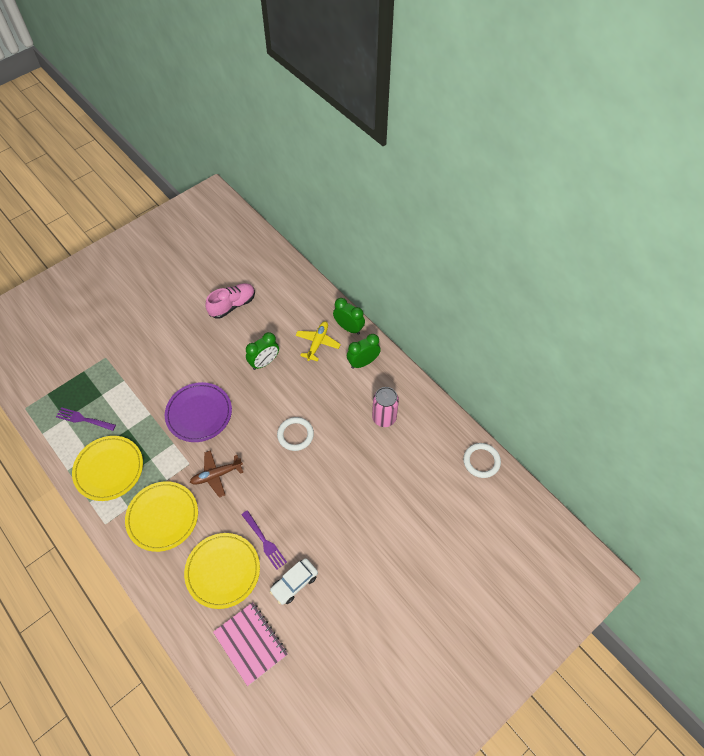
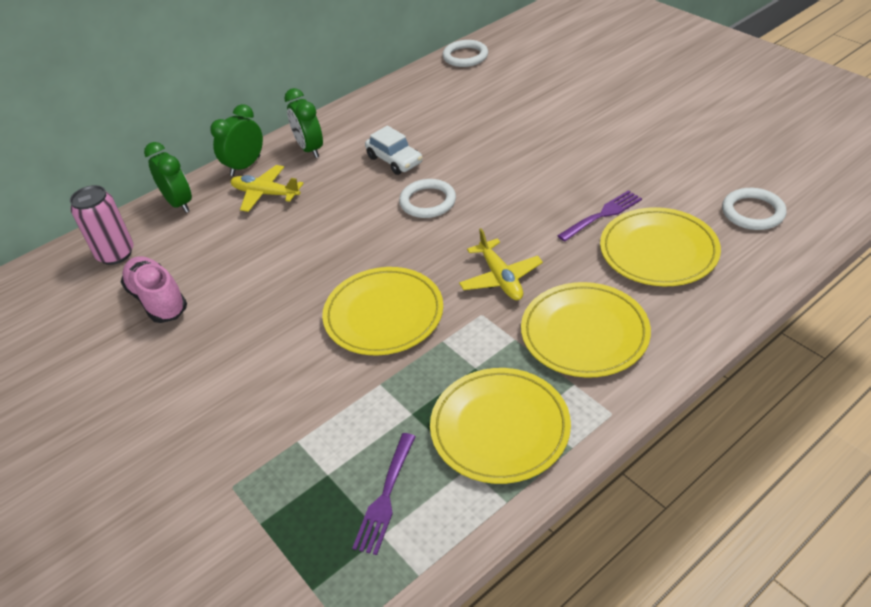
camera: 85 degrees left, 15 degrees down
(199, 413) = (383, 315): purple plate -> yellow plate
(216, 475) = (500, 278): brown plane -> yellow plane
(250, 643) = (753, 212): pink notebook -> white ring
(264, 362) = (291, 247): green clock -> green clock (179, 203)
(294, 583) = (656, 182): white car -> white car (394, 160)
(384, 418) = (402, 126): pink can -> pink can (116, 254)

